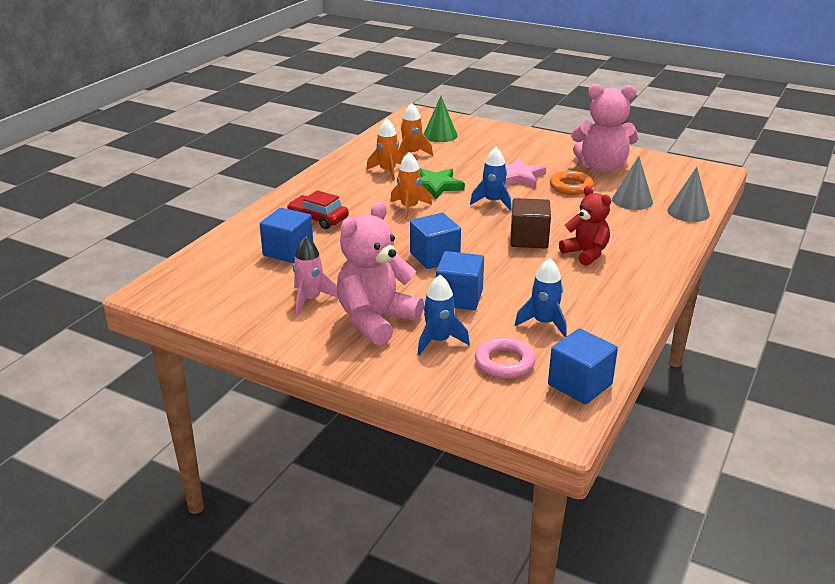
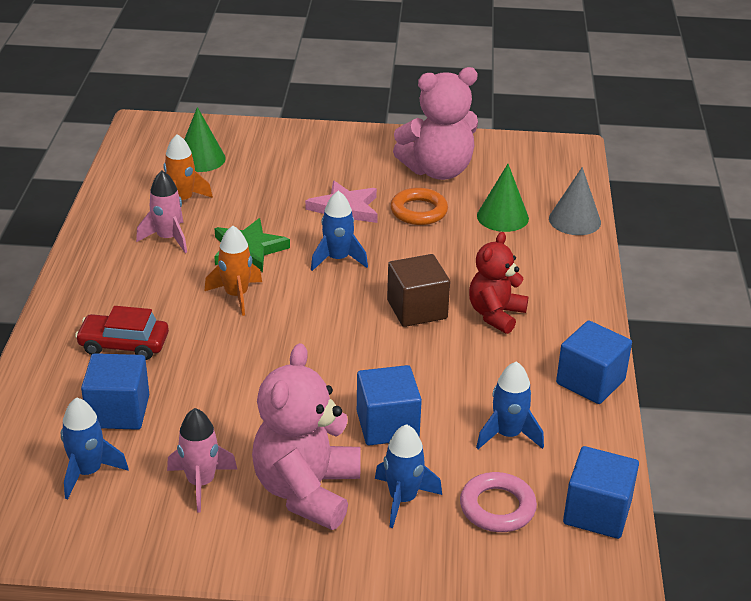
camera: 25 degrees left, 5 degrees up
(245, 278) = (88, 472): none -> blue rocket
(387, 171) = (168, 238): orange rocket -> pink rocket
(434, 257) = (318, 368): blue cube -> blue cube (590, 381)
(585, 253) = (495, 315): red teddy bear -> red teddy bear turned 90 degrees counterclockwise
(632, 200) = (502, 217): grey cone -> green cone

